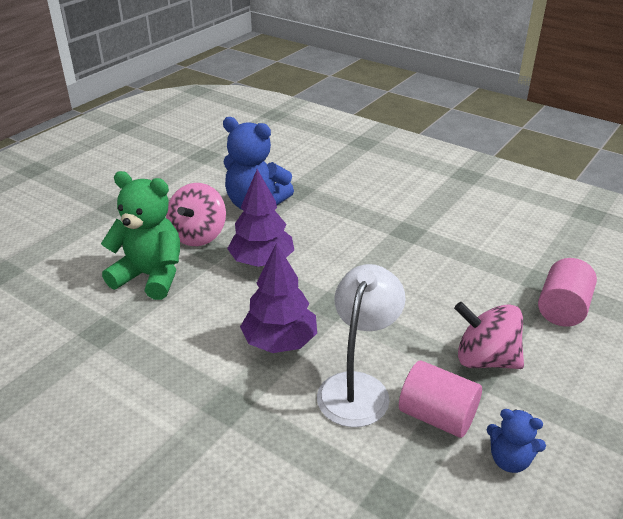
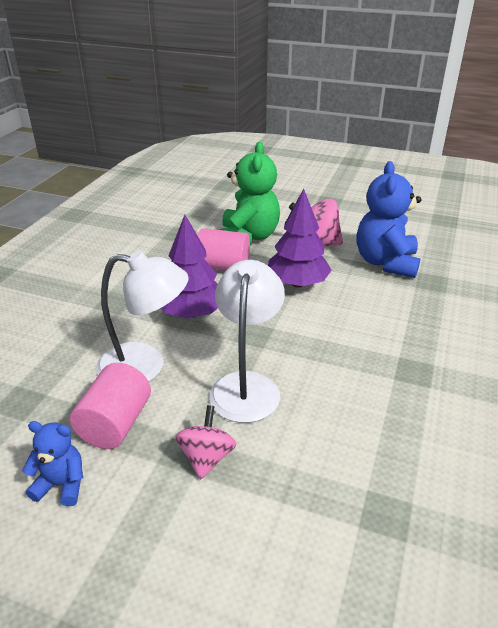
camera: 75 degrees right, 0 degrees up
(403, 322) = (247, 385): none -> white lamp
(485, 359) = (206, 457): pink spinning top -> pink spinning top, size x0.66
(509, 460) = (61, 485): blue teddy bear -> blue teddy bear turned 90 degrees clockwise
(562, 309) = (333, 539): pink cylinder -> pink cylinder (223, 267)

